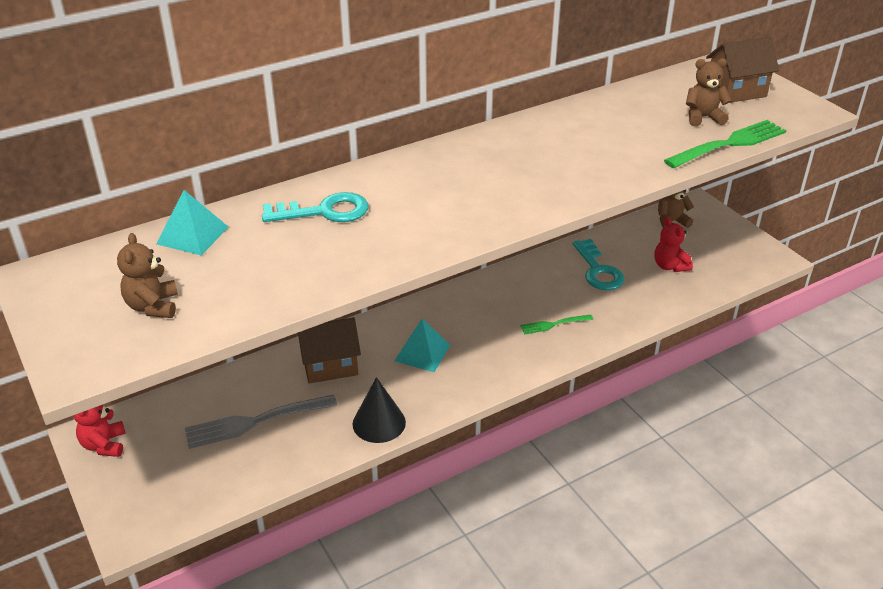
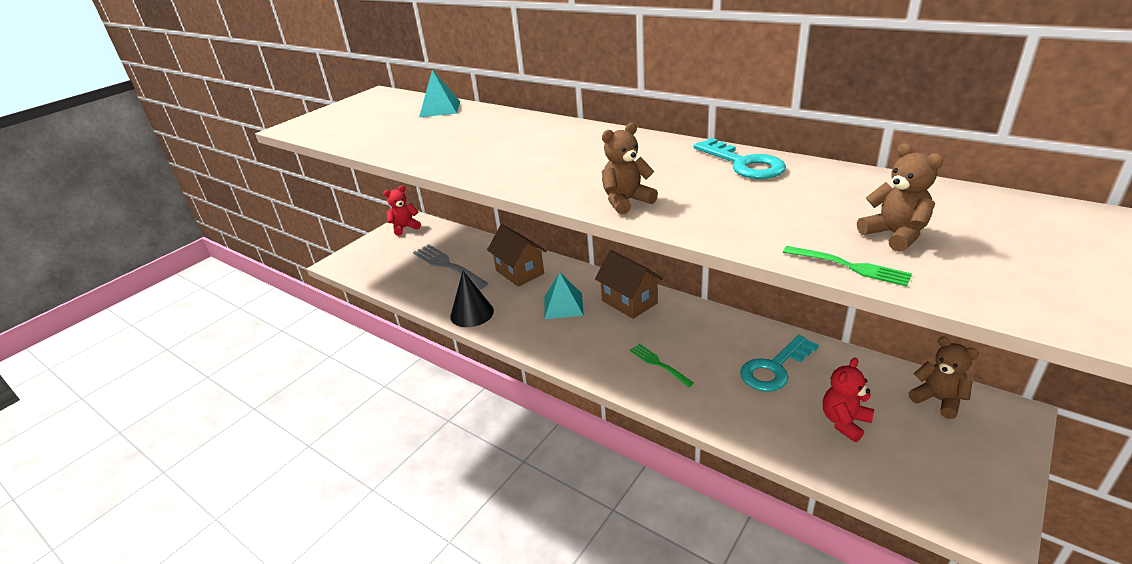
camera: 70 degrees right, 5 degrees down
(153, 306) = (358, 123): brown teddy bear -> brown teddy bear (626, 201)
(324, 212) = (496, 129): turquoise key -> turquoise key (743, 163)
(728, 144) = (849, 266): green fork -> green fork, size x0.55
(736, 91) = (1018, 242): brown house -> brown house (629, 302)

